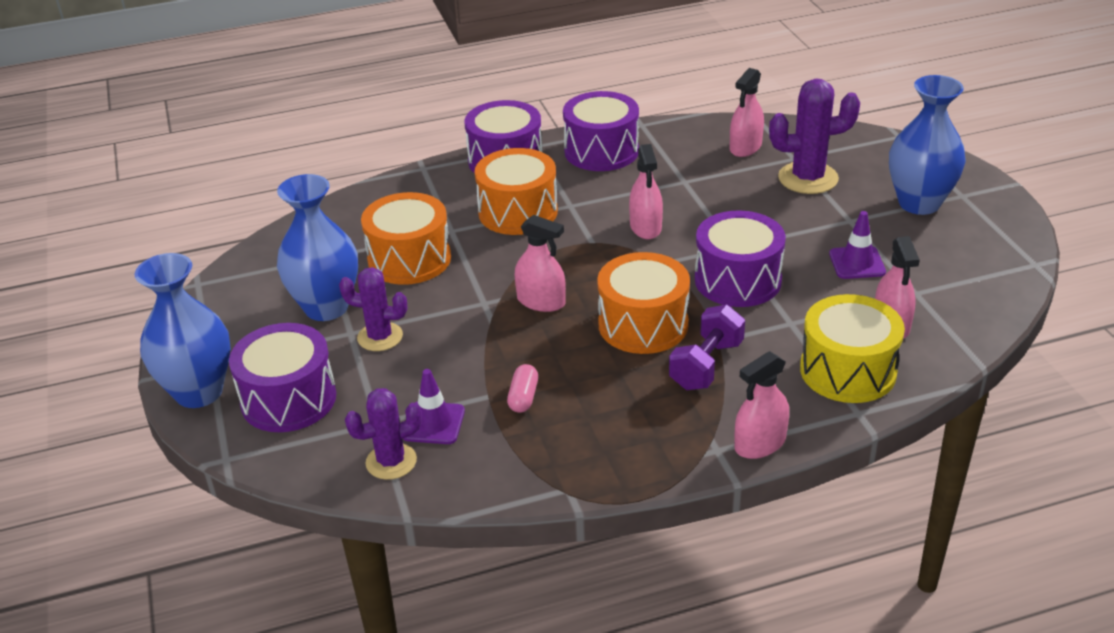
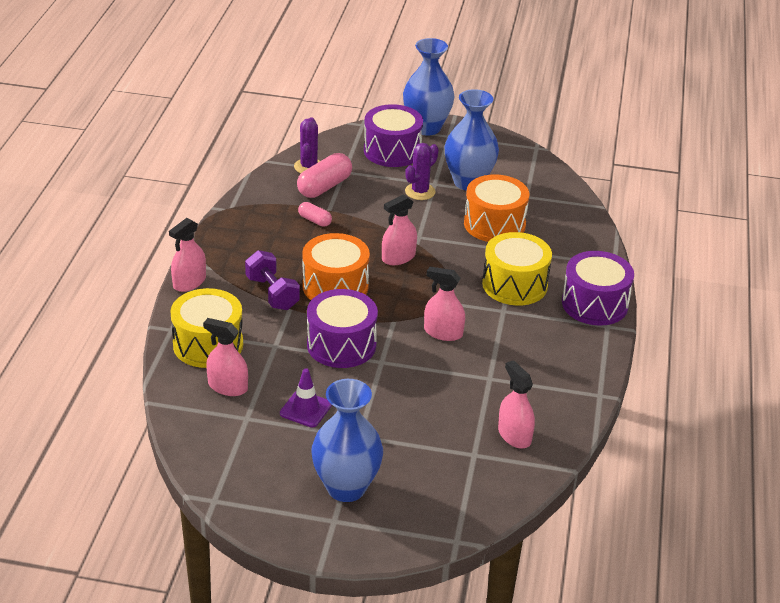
camera: 115 degrees right, 0 degrees up
(433, 423) = (324, 187): purple traffic cone -> pink capsule
(518, 212) = (514, 285): orange drum -> yellow drum
(601, 151) = (571, 355): purple drum -> none
(760, 444) = (189, 282): pink spray bottle -> pink spray bottle turned 135 degrees counterclockwise
(808, 178) = (436, 445): purple cactus -> none

